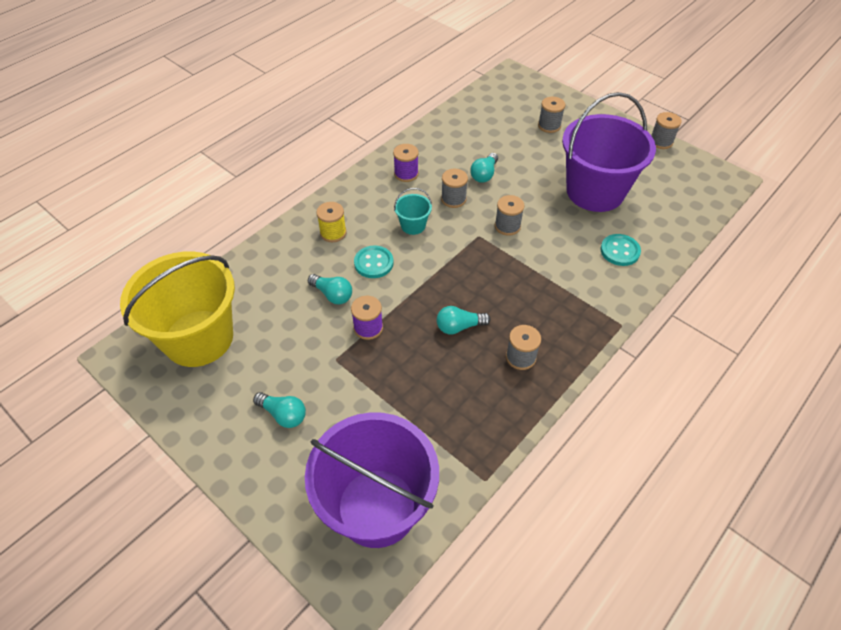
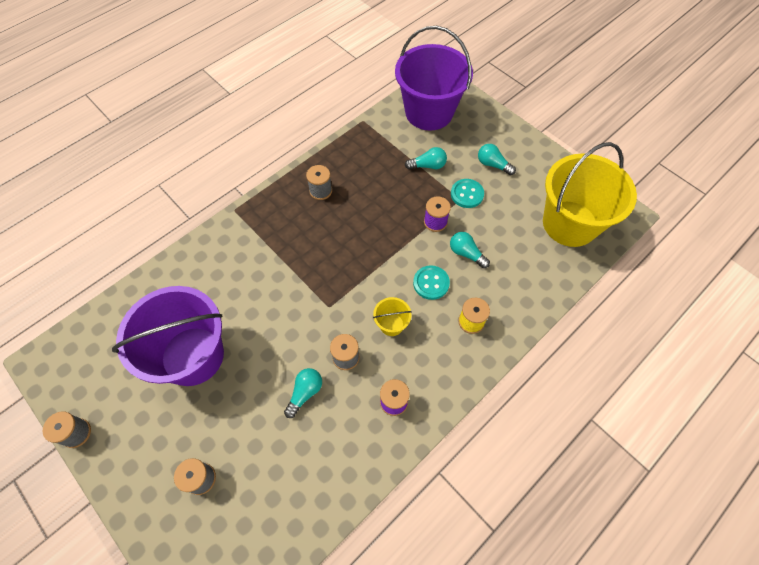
camera: 175 degrees left, 10 degrees up
(413, 225) = (391, 324): turquoise bucket -> yellow bucket
(459, 327) = (362, 217): turquoise light bulb -> turquoise light bulb (428, 166)
(507, 226) = (298, 316): grey spool -> none
(620, 251) = (202, 278): turquoise button -> turquoise button (467, 194)

